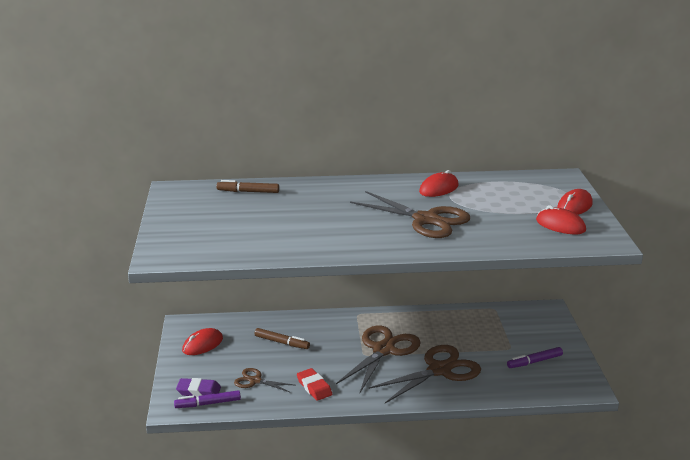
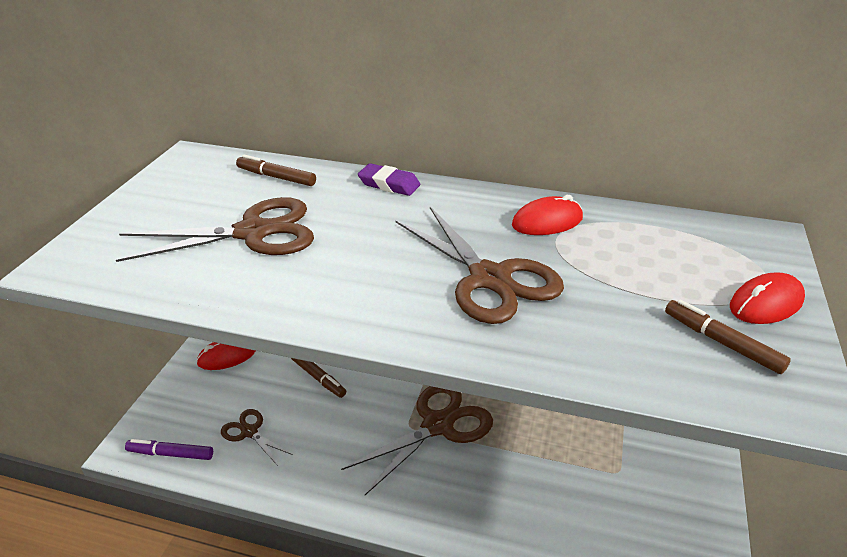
camera: 20 degrees right, 10 degrees up
(198, 391) = (174, 429): purple eraser -> purple eraser (389, 184)
(314, 387) = (313, 465): red eraser -> none
(439, 370) = (496, 484): brown scissors -> brown scissors (253, 232)
(534, 362) = (646, 509): purple marker -> none
(560, 225) = (722, 342): red mouse -> brown marker

